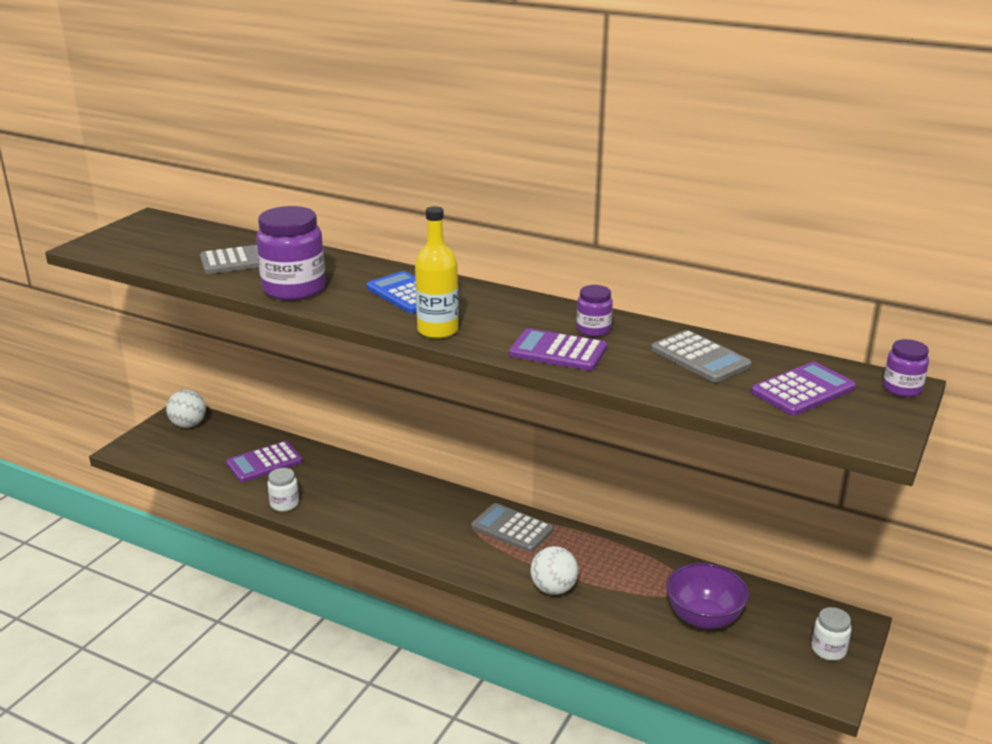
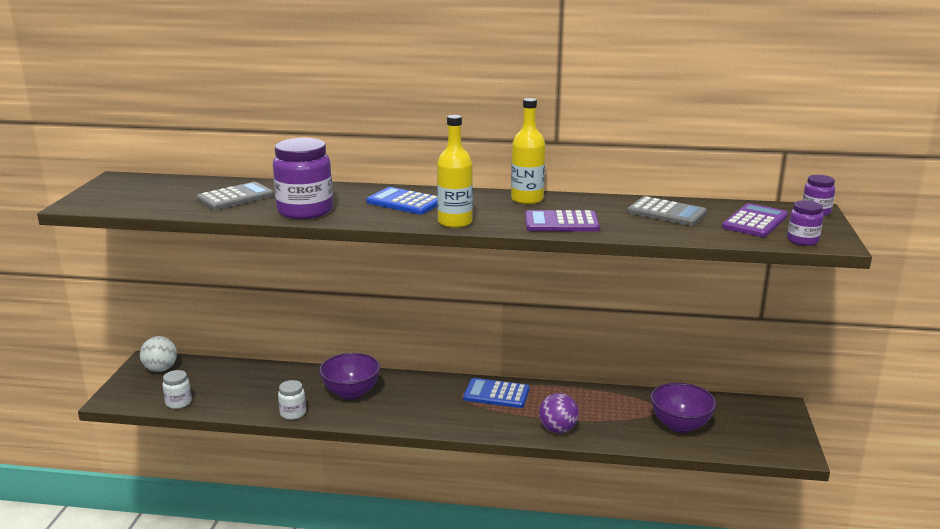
camera: 20 degrees left, 5 degrees down
(264, 462) = (253, 385): purple calculator -> none
(357, 492) = (351, 393): none -> purple bowl
(512, 528) = (496, 394): grey calculator -> blue calculator
(548, 311) = (527, 199): none -> yellow bottle
(553, 589) = (558, 429): white ball -> purple ball
(593, 330) = (573, 206): purple jar -> purple jar (802, 240)
(828, 650) = (777, 427): white jar -> white jar (178, 402)

